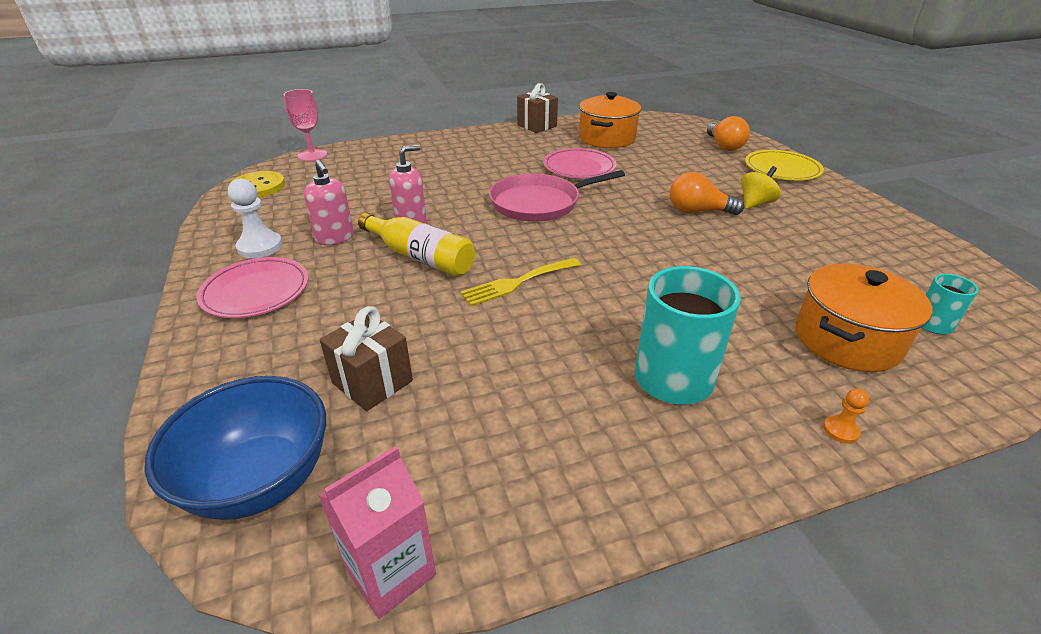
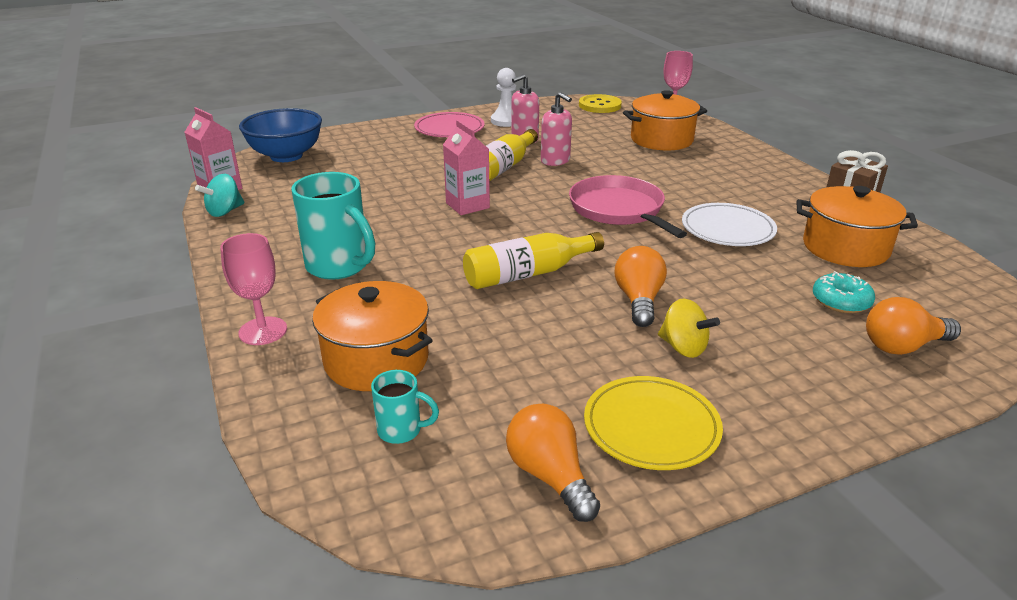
camera: 85 degrees right, 5 degrees down
(372, 382) = (354, 170): brown gift -> none
(384, 168) = (661, 140): none -> orange pot
(502, 541) = (224, 212): none -> turquoise spinning top
(517, 283) = (467, 205): yellow fork -> pink carton
(579, 167) = (727, 229): pink plate -> white plate
(667, 254) = (527, 274): none -> yellow bottle
(678, 151) = (841, 301): none -> turquoise donut
(782, 169) = (837, 394): yellow plate -> yellow plate (651, 427)
(840, 430) = (263, 331): orange pawn -> pink goblet
(928, 262) = (550, 476): none -> orange light bulb

